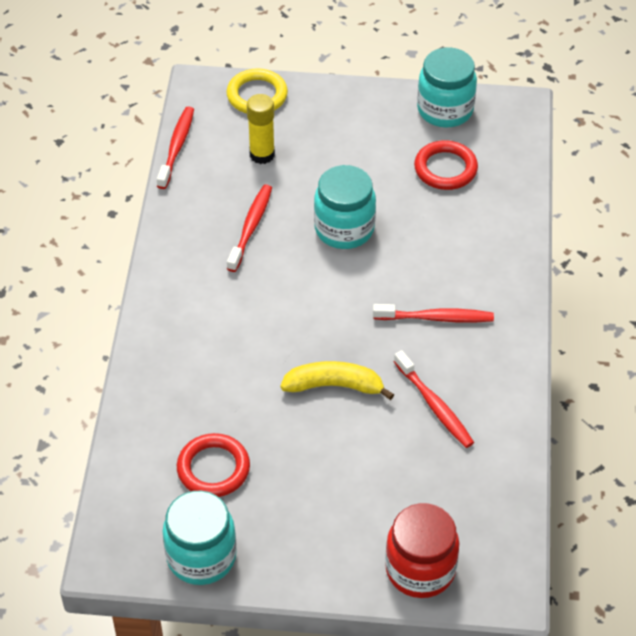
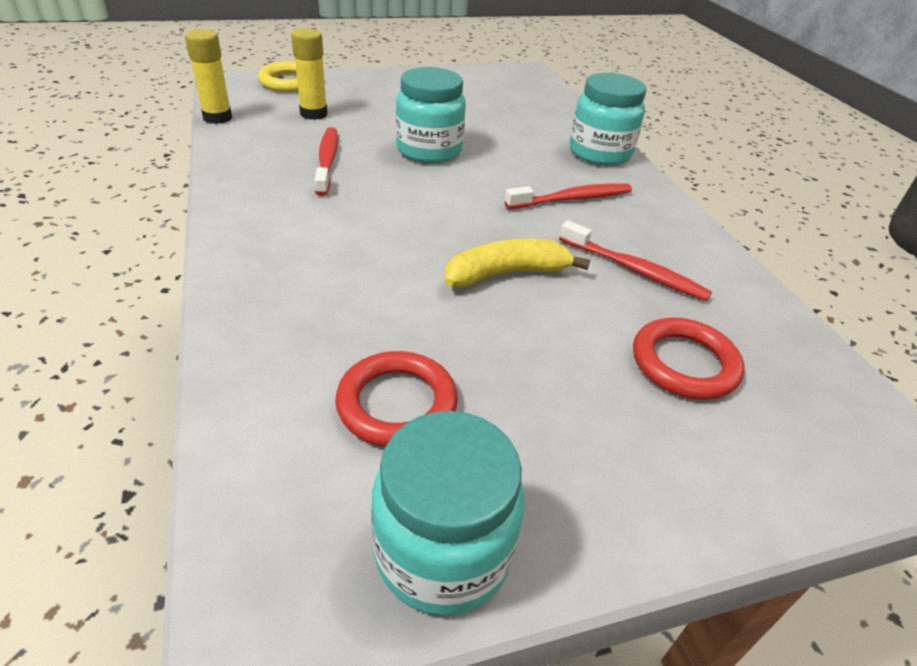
camera: 25 degrees left, 10 degrees down
(176, 147) = (217, 118): red toothbrush -> yellow glue stick
(420, 569) = (784, 461): red jar -> none
(445, 110) = (469, 76): turquoise jar -> turquoise jar (600, 153)
(445, 169) = (496, 105): red ring -> red ring (684, 363)

